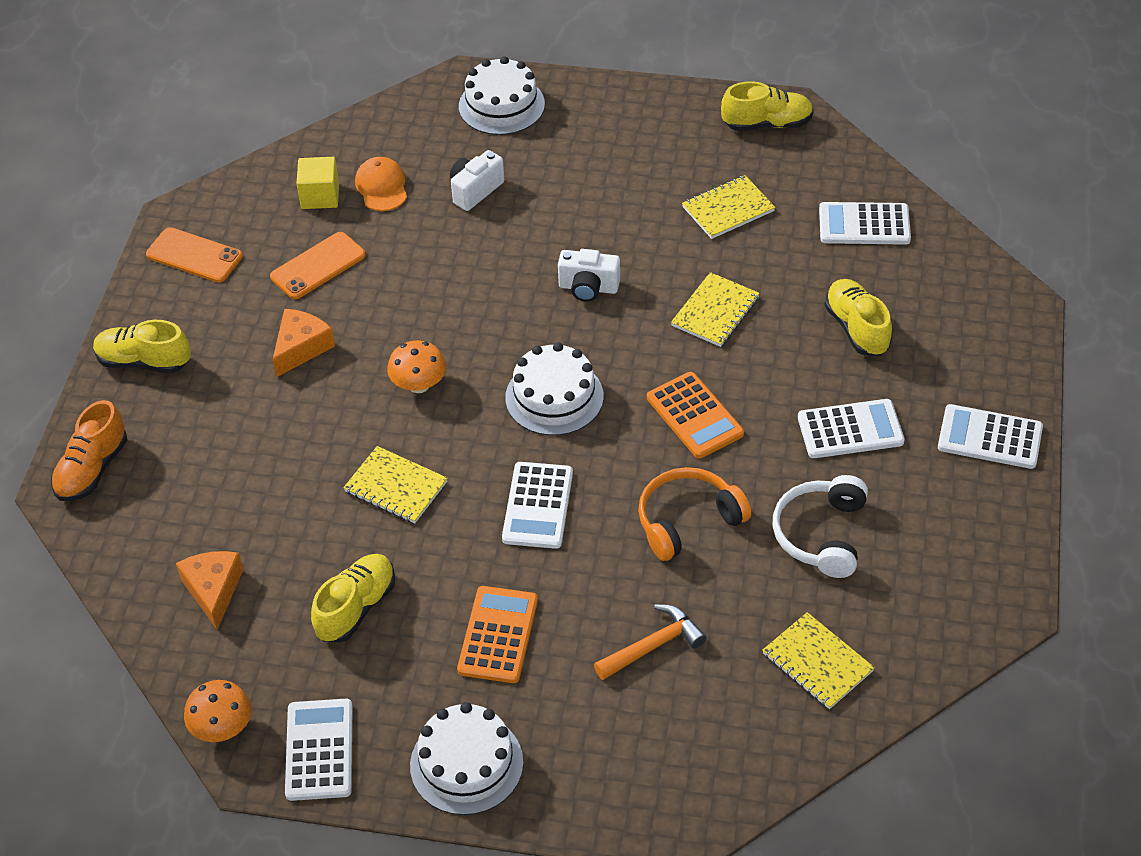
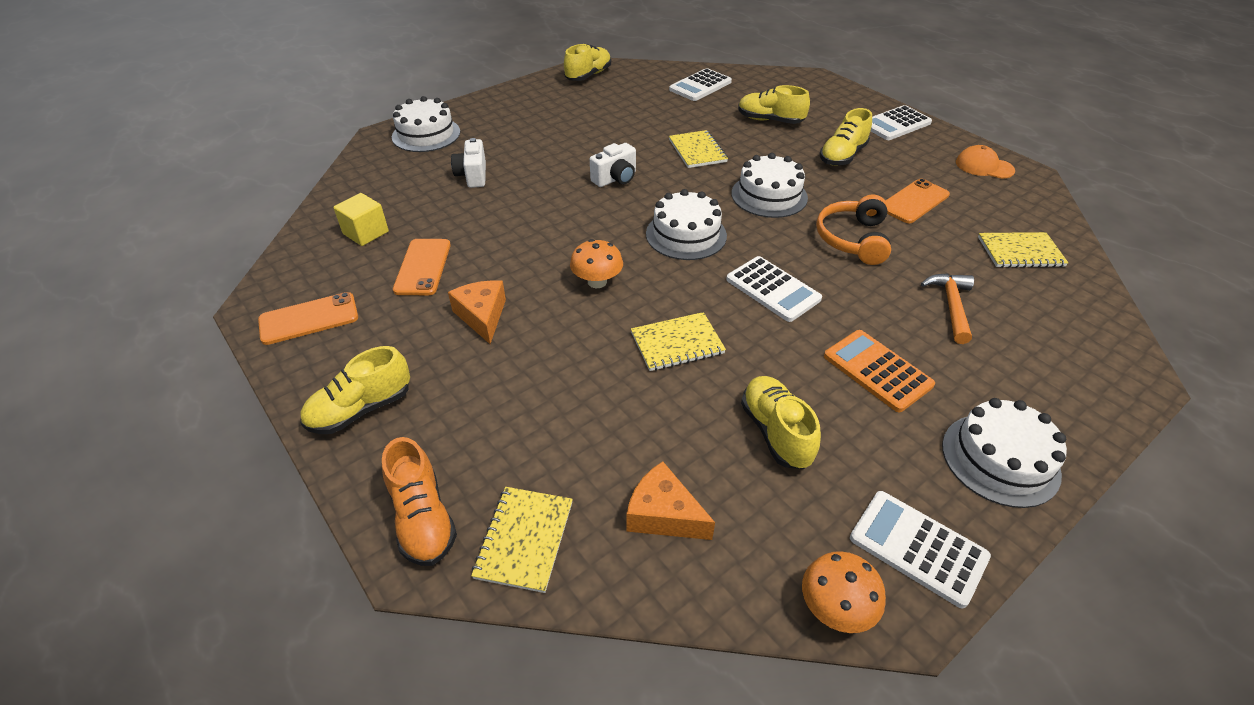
camera: 50 degrees left, 5 degrees down
(381, 187) = (405, 206): orange cap -> orange cap (984, 166)
(694, 416) = (769, 195): orange calculator -> white cake
(728, 209) = (628, 112): yellow notebook -> yellow notebook (524, 539)
(821, 534) = (914, 201): white headphones -> orange phone
(850, 430) = (842, 156): white calculator -> yellow shoe

